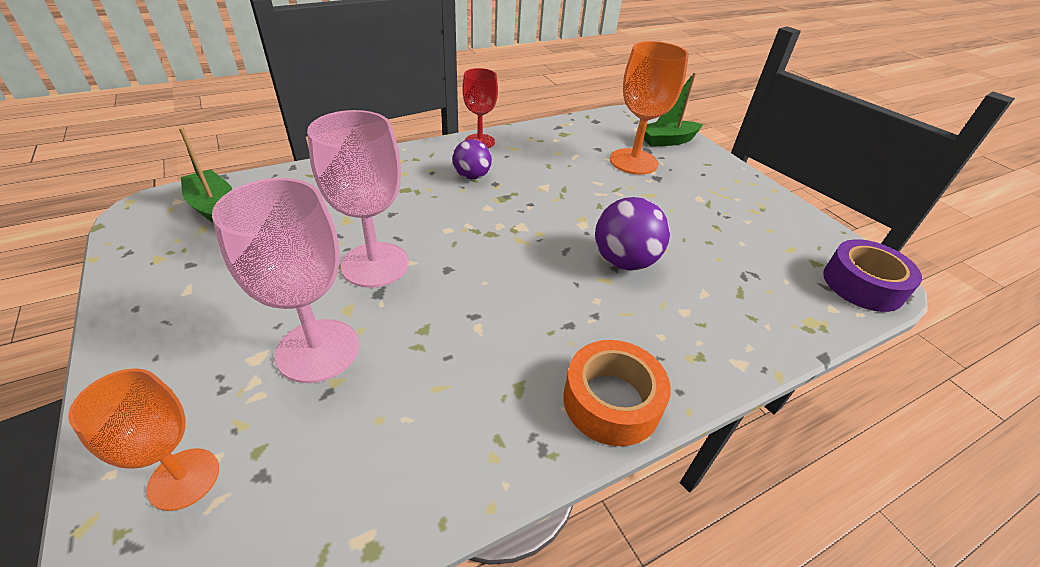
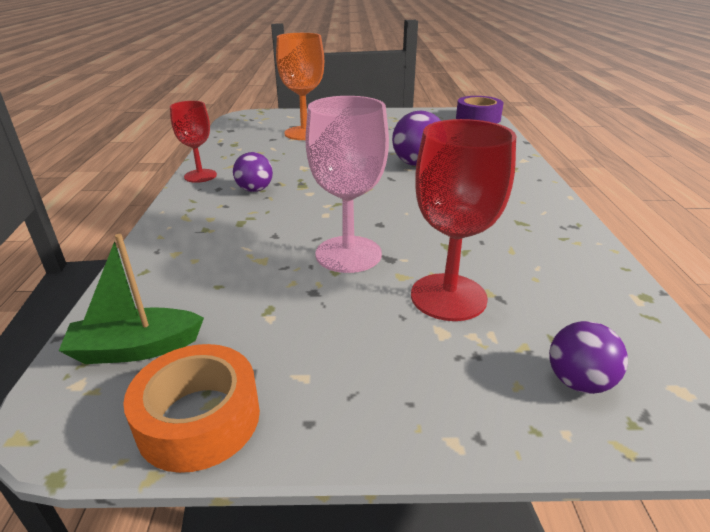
camera: 60 degrees left, 10 degrees down
(184, 478) = (578, 382): orange goblet -> purple ball
(318, 350) = (448, 297): pink goblet -> red goblet
(611, 401) = (541, 198): orange tape -> orange tape (199, 419)
(668, 141) = (290, 118): green boat -> none

